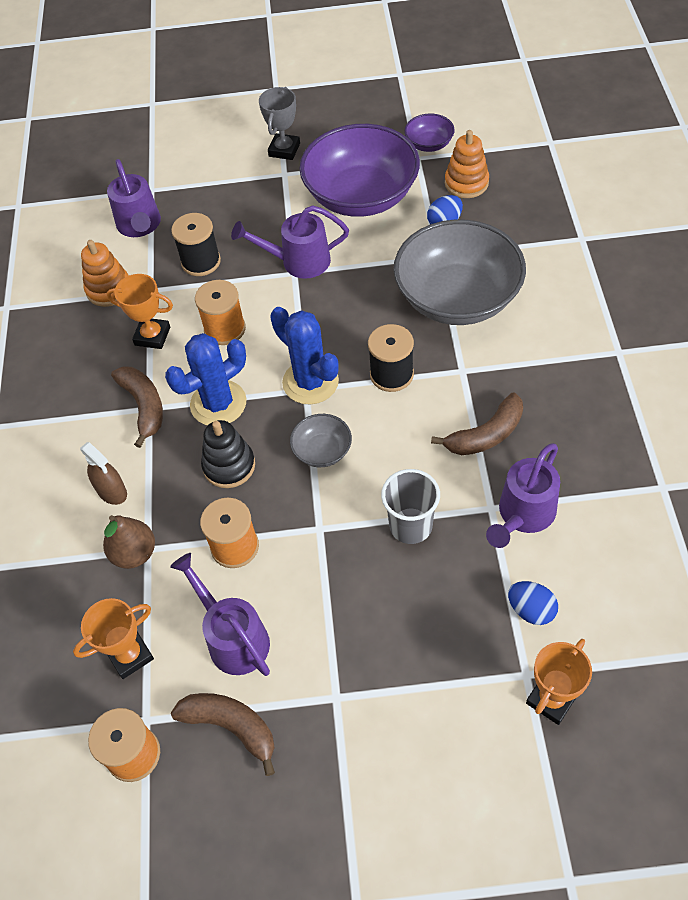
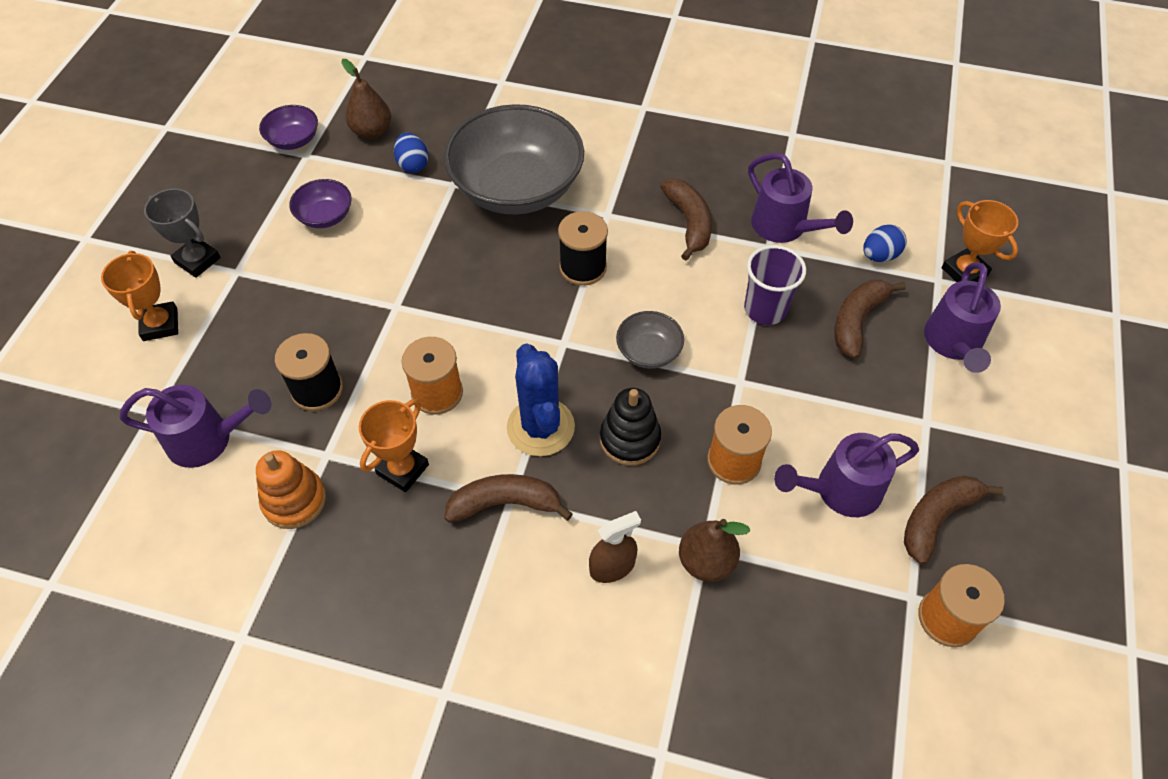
camera: 75 degrees left, 0 degrees up
(130, 655) = (832, 595): orange trophy -> orange trophy (160, 324)
(298, 261) = (382, 298): purple watering can -> purple watering can (953, 344)
(310, 382) = (556, 336): blue cactus -> none
(361, 196) = (325, 216): purple bowl -> purple bowl, size x0.44
(410, 526) = (765, 309): grey cup -> purple cup
(433, 608) = (857, 321): none -> brown banana
(466, 183) = (372, 131): orange stacking toy -> brown pear

